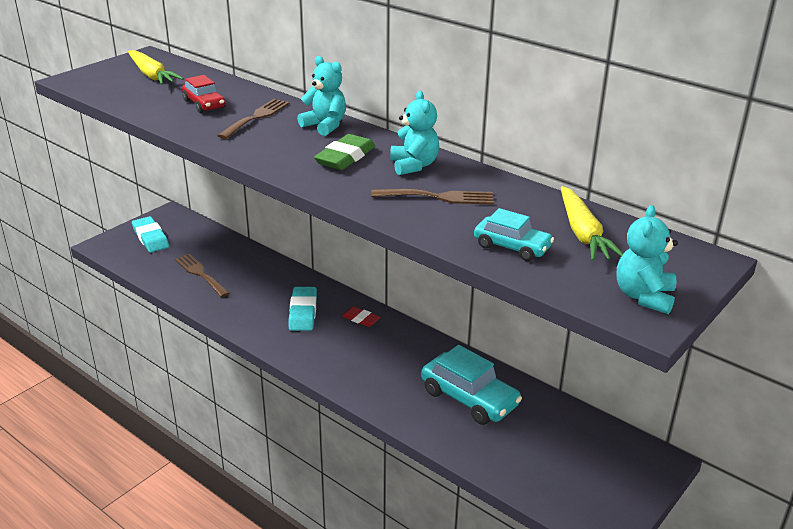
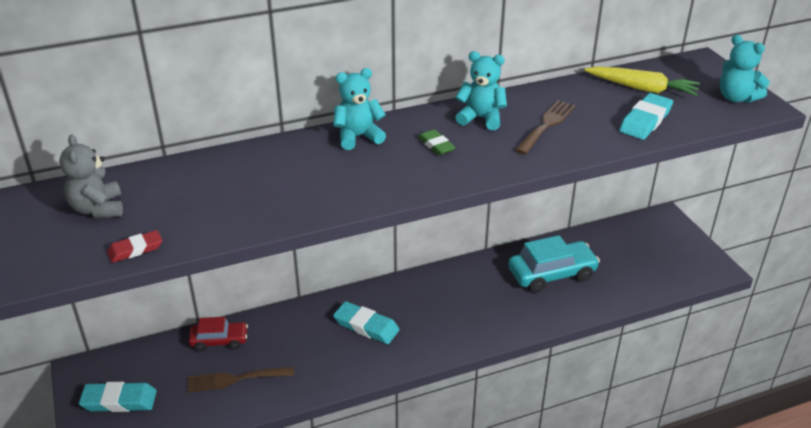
camera: 60 degrees left, 5 degrees up
(152, 75) = (98, 209): yellow carrot -> grey teddy bear
(204, 104) = (229, 192): red car -> red car (219, 341)
(256, 117) = (298, 169): brown fork -> none
(345, 157) = (436, 145): green eraser -> green eraser, size x0.62
(361, 319) = (405, 293): red eraser -> red eraser (135, 249)
(512, 247) = (645, 121): turquoise car -> turquoise eraser

